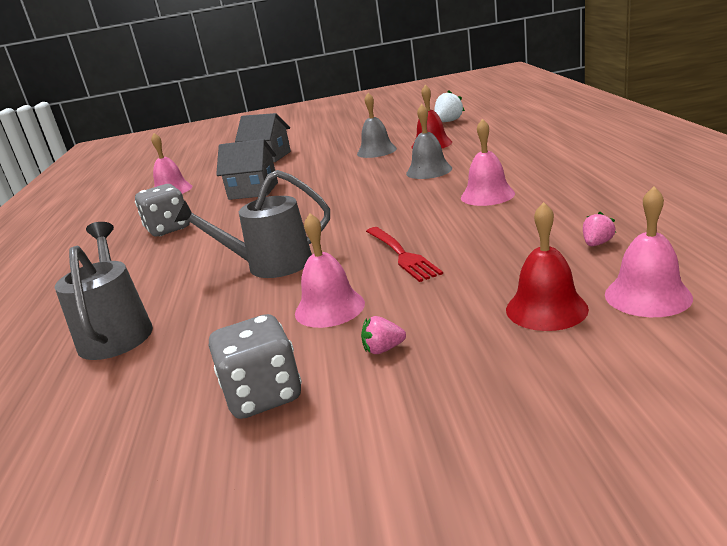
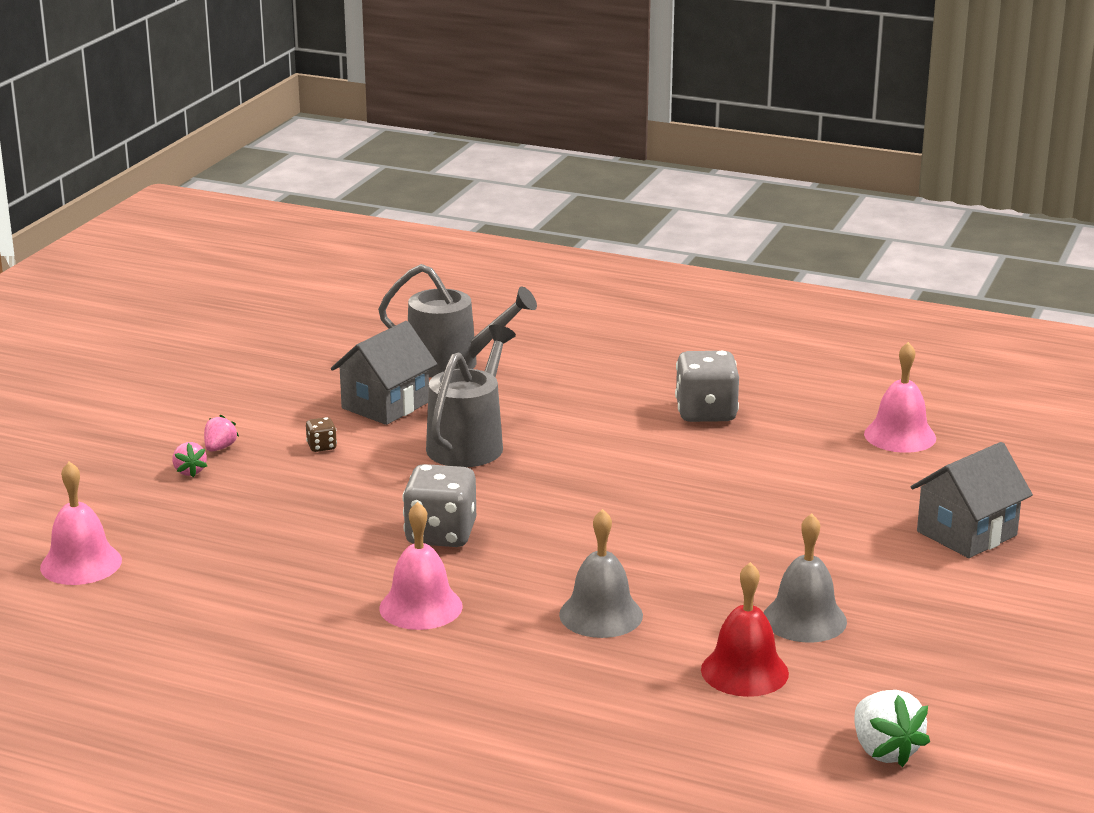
camera: 115 degrees right, 0 degrees up
(253, 191) = (770, 485): grey house -> grey house (385, 405)
(263, 395) = (246, 399): grey dice -> grey dice (441, 535)
(329, 308) = (321, 446): pink bell -> brown dice
(402, 255) = (360, 505): red fork -> none
(546, 309) = (146, 520): red bell -> none
(597, 243) = (188, 594): pink strawberry -> pink strawberry (189, 471)

